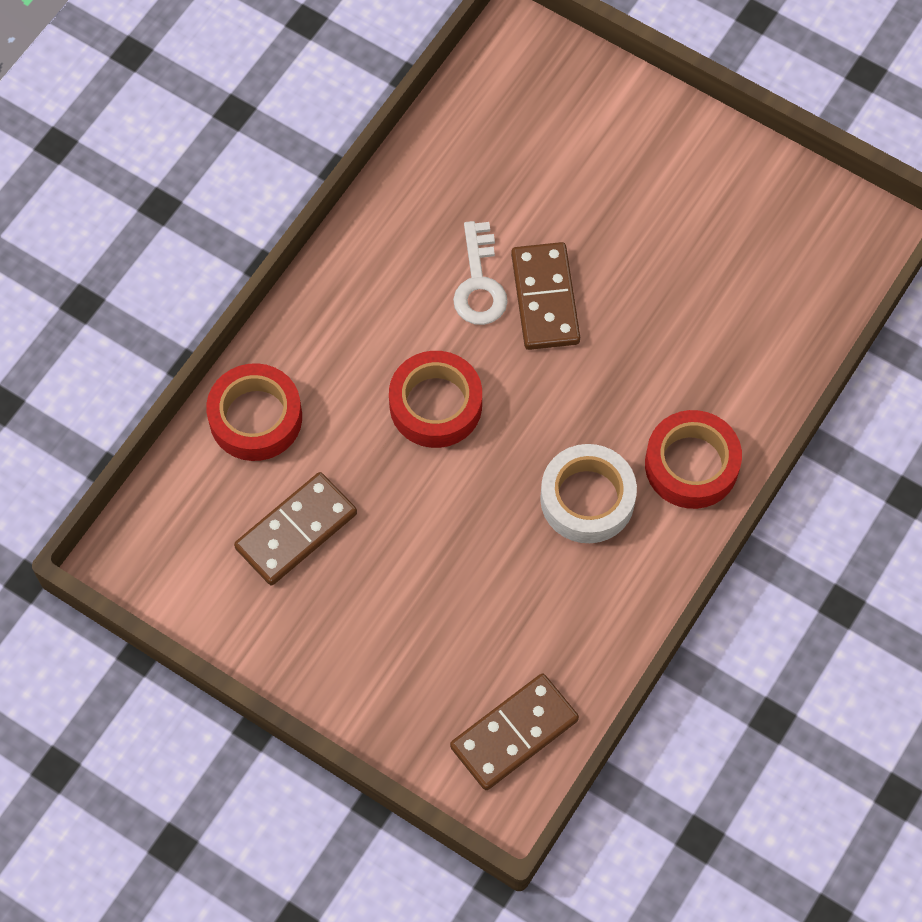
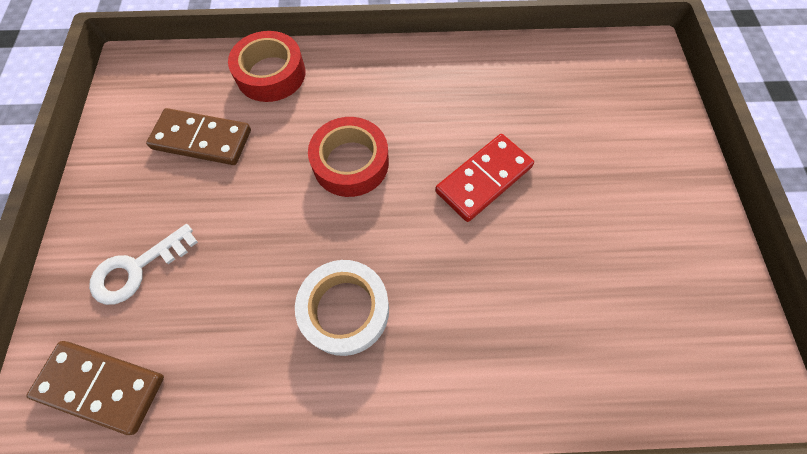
camera: 55 degrees right, 0 degrees up
(479, 283) = (460, 134): white key -> white key (137, 269)
(545, 299) = (484, 179): brown domino -> red domino
(691, 465) = (431, 374): red tape -> none

